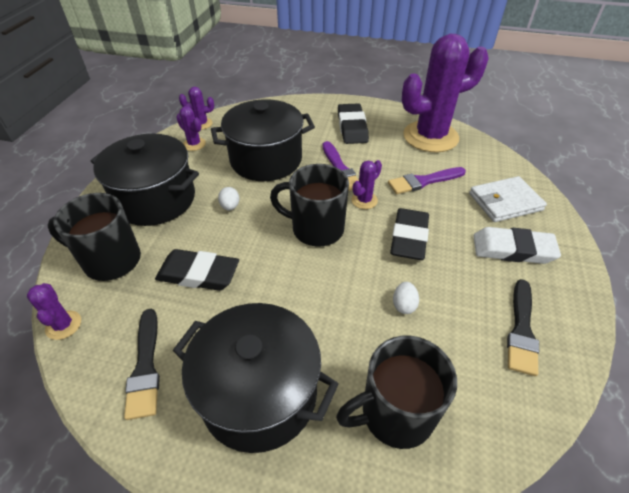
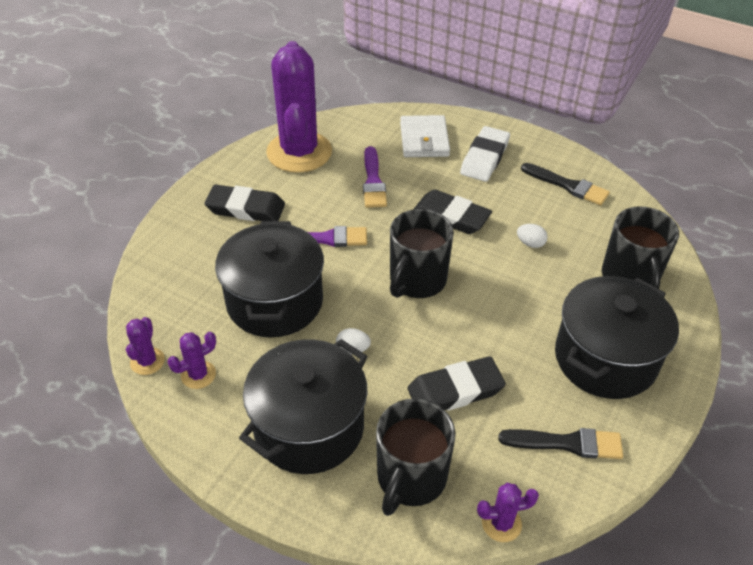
camera: 75 degrees left, 0 degrees up
(198, 274) = (455, 390): black eraser -> black eraser turned 45 degrees clockwise
(364, 200) = (386, 233): purple cactus -> none

